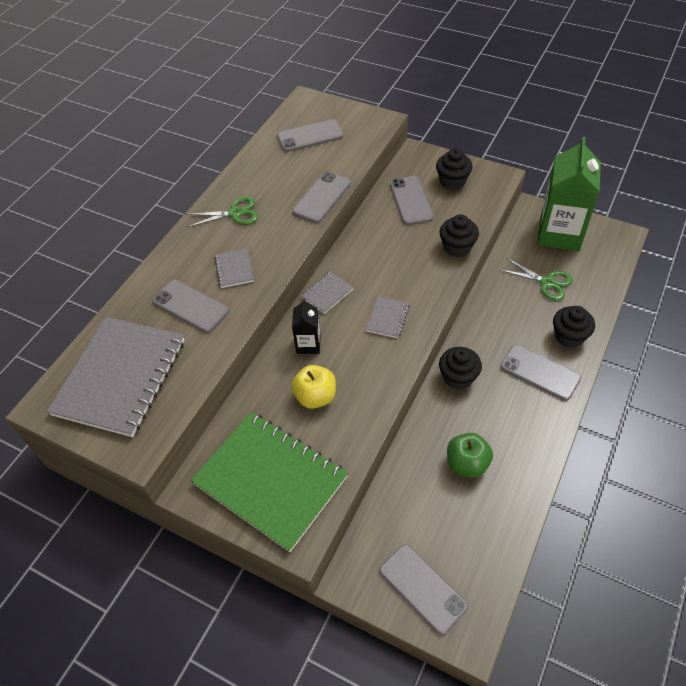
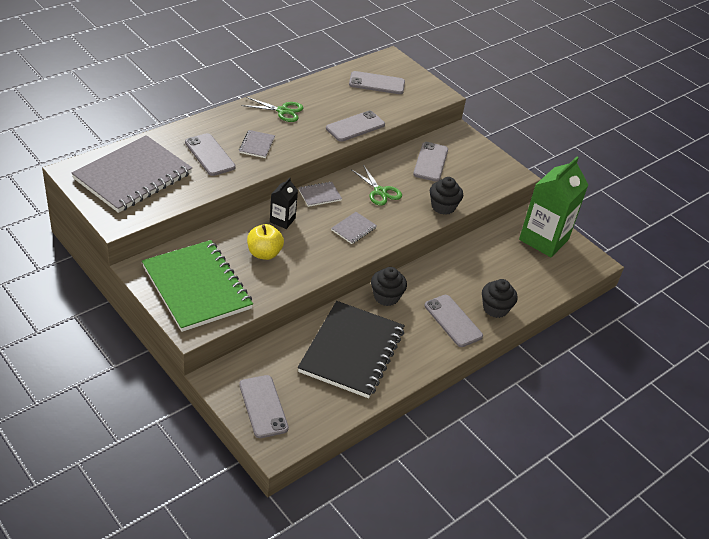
camera: 15 degrees right, 10 degrees down
(452, 181) = (474, 162): black cupcake -> none
(467, 464) = (351, 351): green apple -> black notebook
(547, 282) = (506, 267): green scissors -> green scissors (380, 192)

